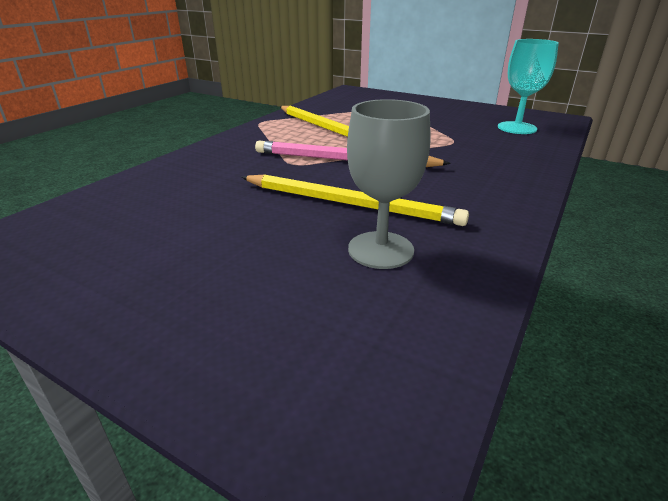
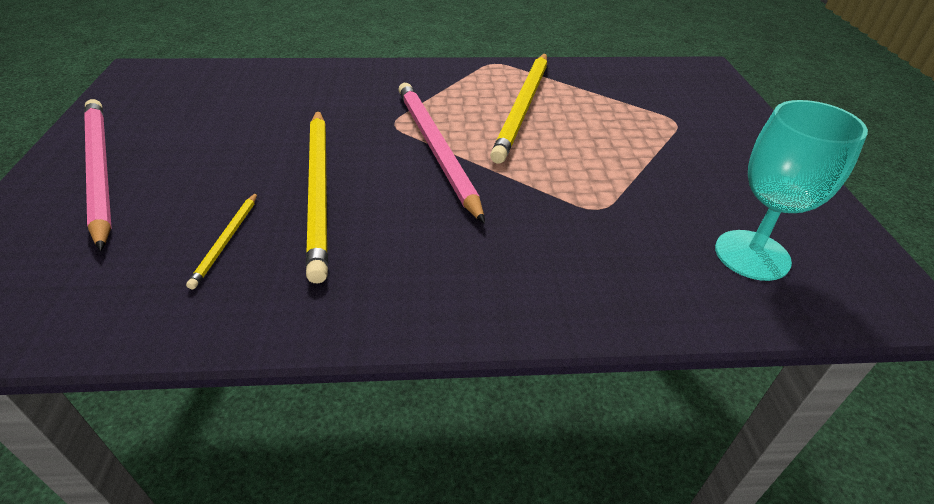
camera: 55 degrees right, 10 degrees up
(173, 299) = (99, 170): none -> pink pencil
(380, 250) = (226, 241): grey goblet -> yellow pencil

